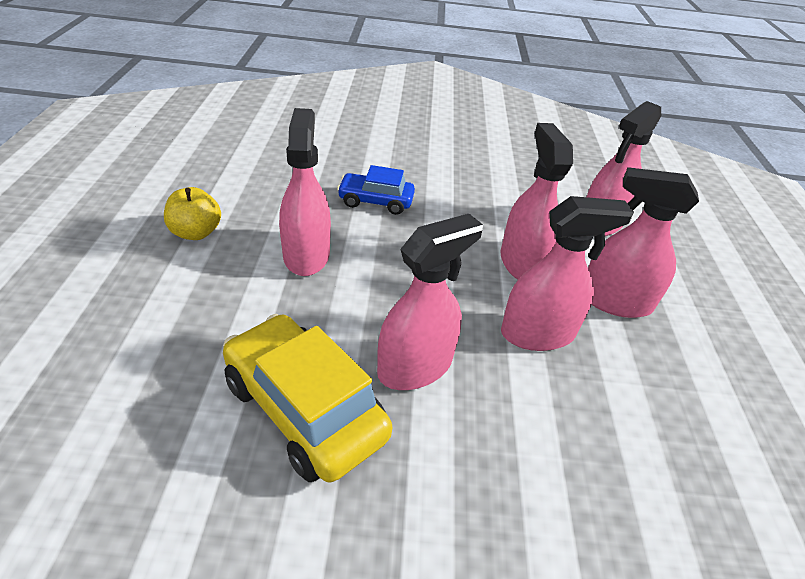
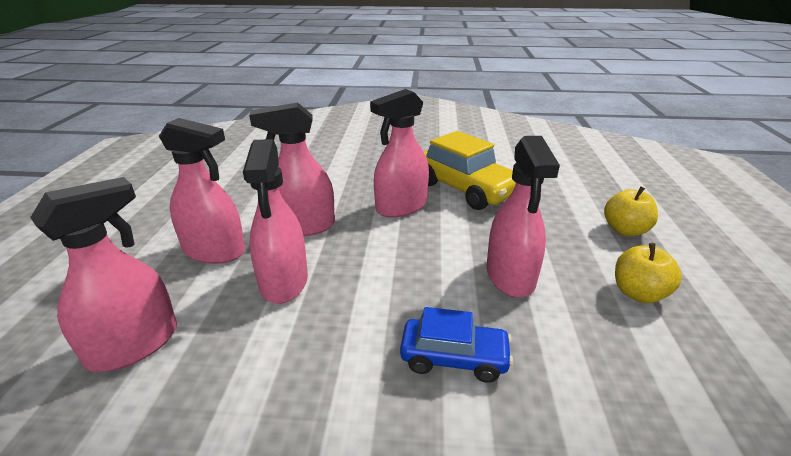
camera: 175 degrees left, 10 degrees down
(124, 306) = (625, 230): none -> yellow apple

